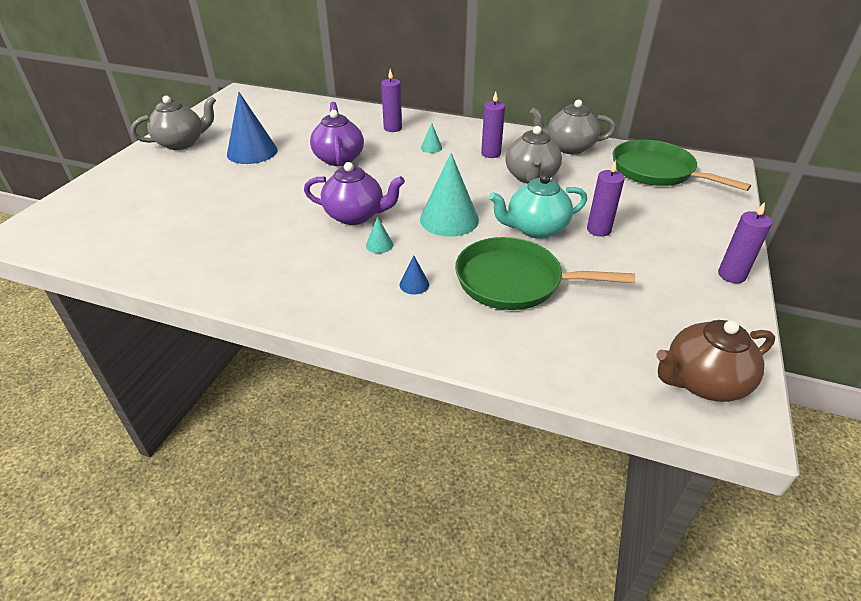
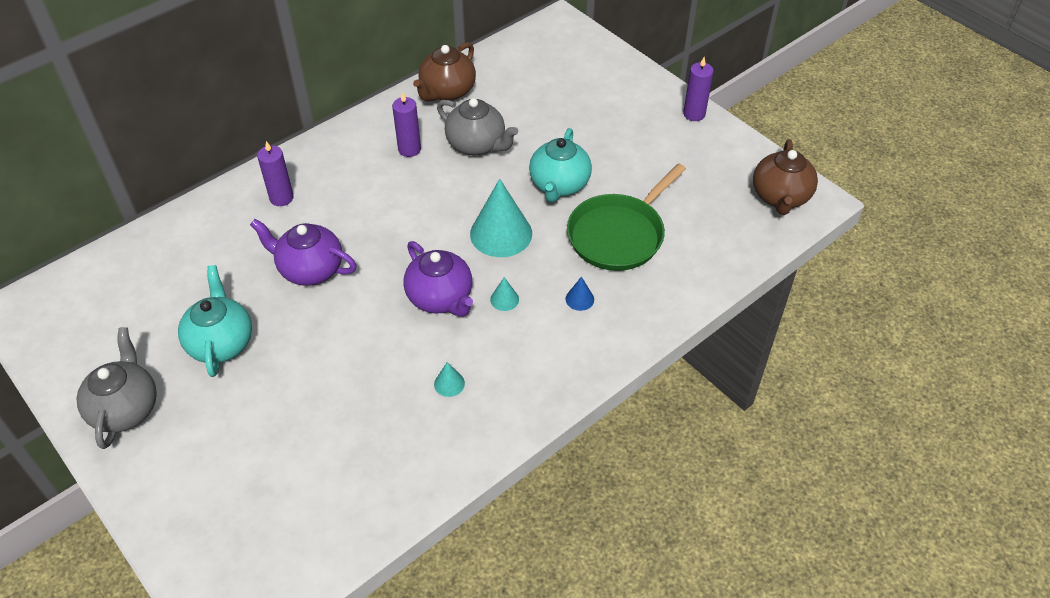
camera: 60 degrees left, 10 degrees up
(252, 152) = (221, 342): blue cone -> turquoise teapot
(355, 215) = (440, 298): purple teapot -> purple teapot turned 105 degrees clockwise
(431, 148) = (356, 186): turquoise cone -> turquoise cone (449, 383)
(568, 147) = (447, 92): grey teapot -> brown teapot
(598, 230) = (590, 149): purple candle -> none
(656, 171) = (534, 63): green pan -> none

